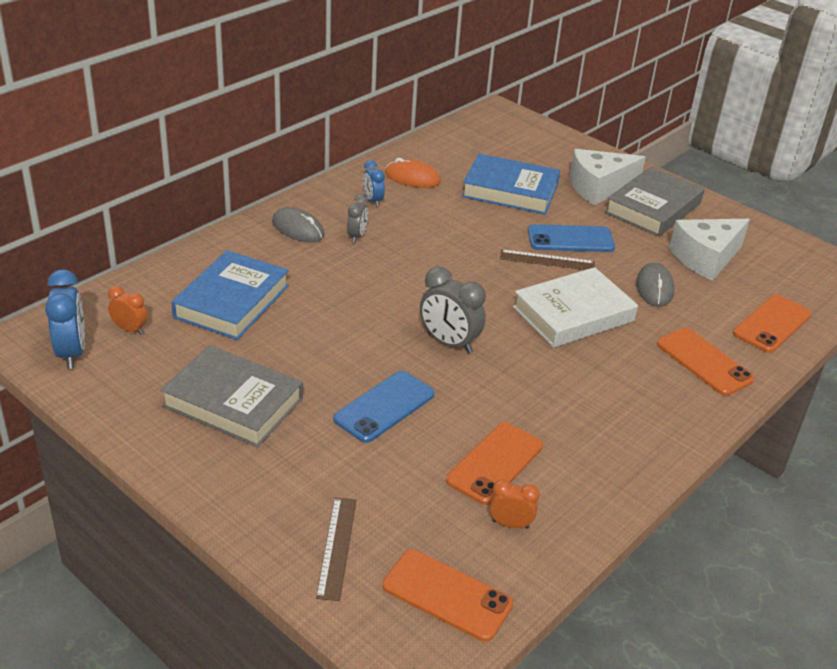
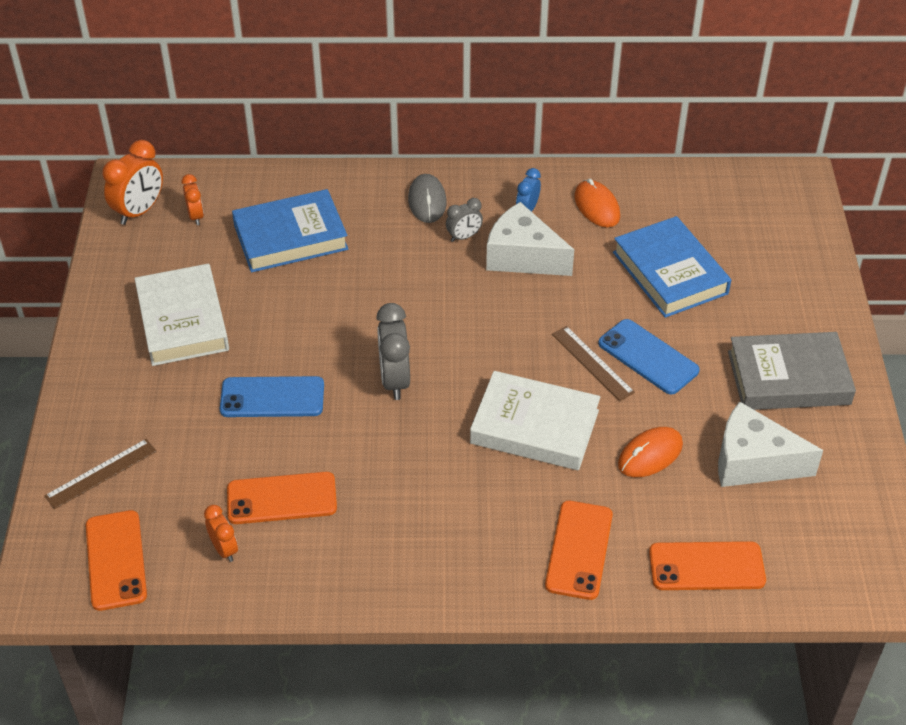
camera: 50 degrees right, 10 degrees up
(72, 352) = (139, 211): blue clock -> orange clock
(233, 402) = (183, 321): grey book -> white book
(599, 188) = (766, 322): white cheese -> white cheese (523, 256)
(654, 288) = (650, 455): grey mouse -> orange mouse

